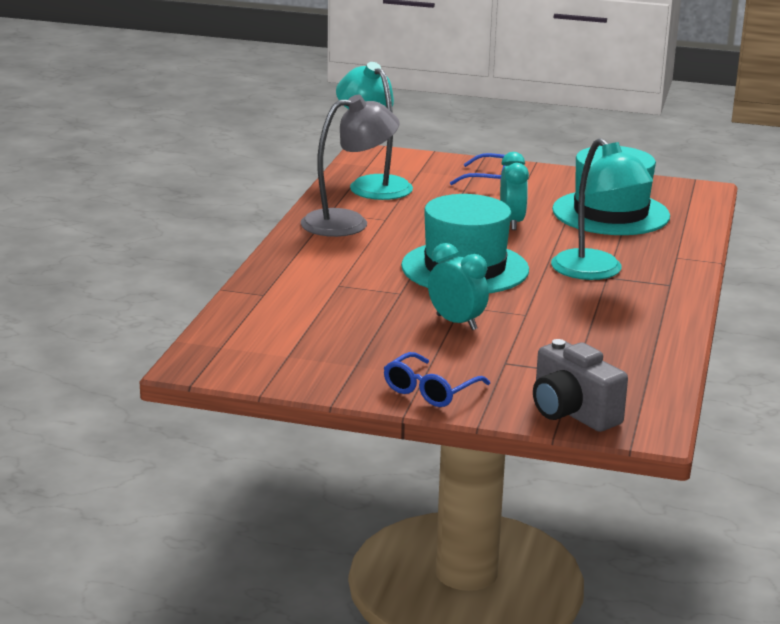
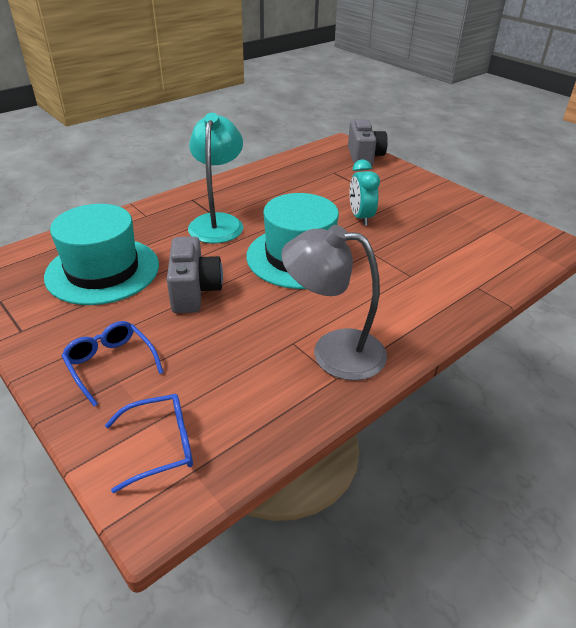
camera: 145 degrees left, 15 degrees up
(373, 184) = (237, 415): turquoise lamp -> none
(430, 390) = (422, 186): blue glasses -> blue glasses (160, 445)
(511, 223) = (194, 291): turquoise clock -> grey camera

